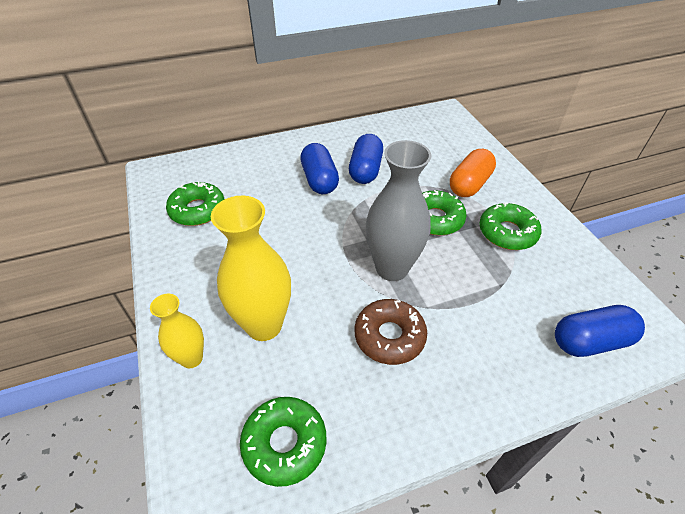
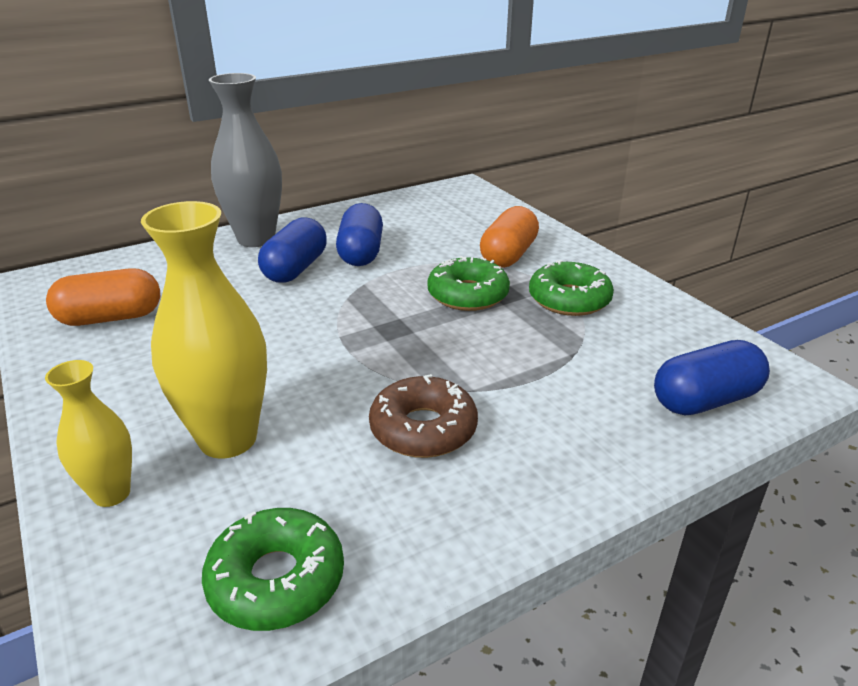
camera: 10 degrees left, 15 degrees down
(197, 210) = (110, 318): green donut -> orange capsule
(319, 180) = (295, 269): blue capsule -> blue capsule turned 45 degrees clockwise
(392, 268) = (415, 353): grey vase -> grey vase (256, 239)

